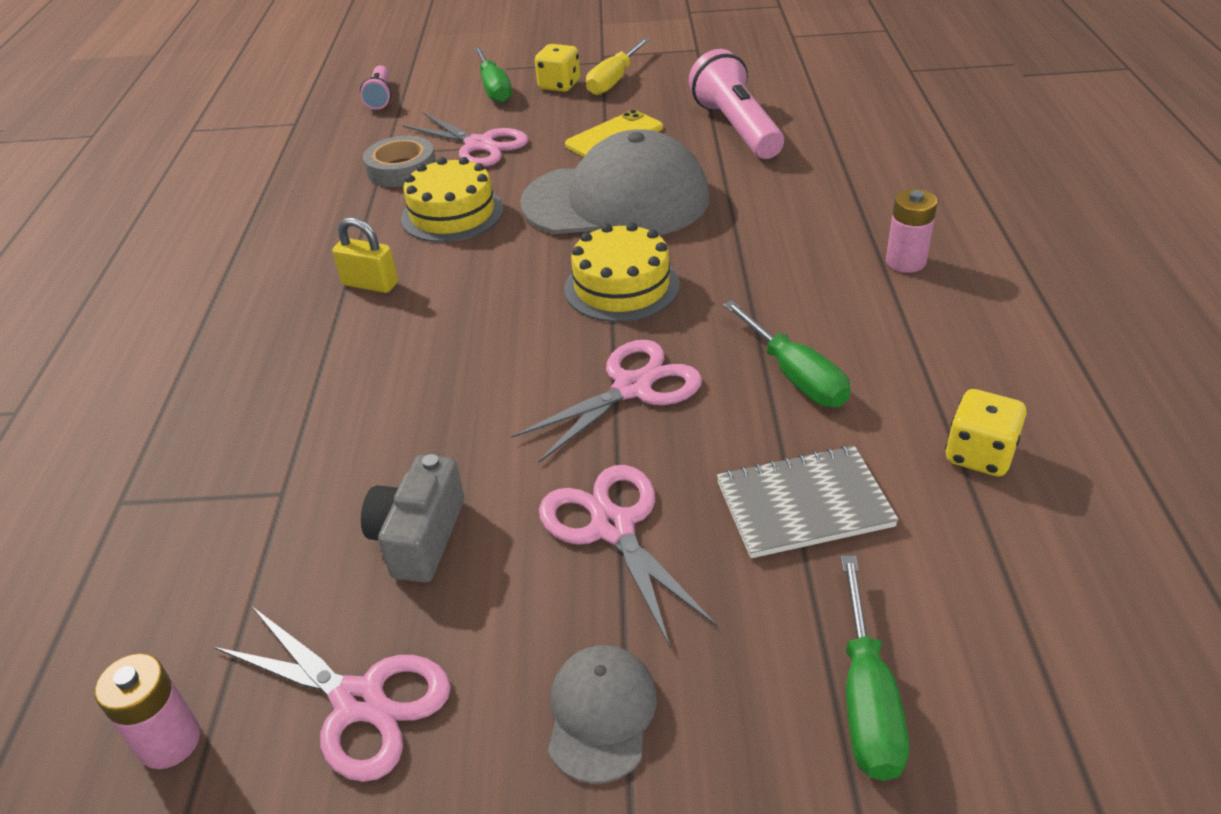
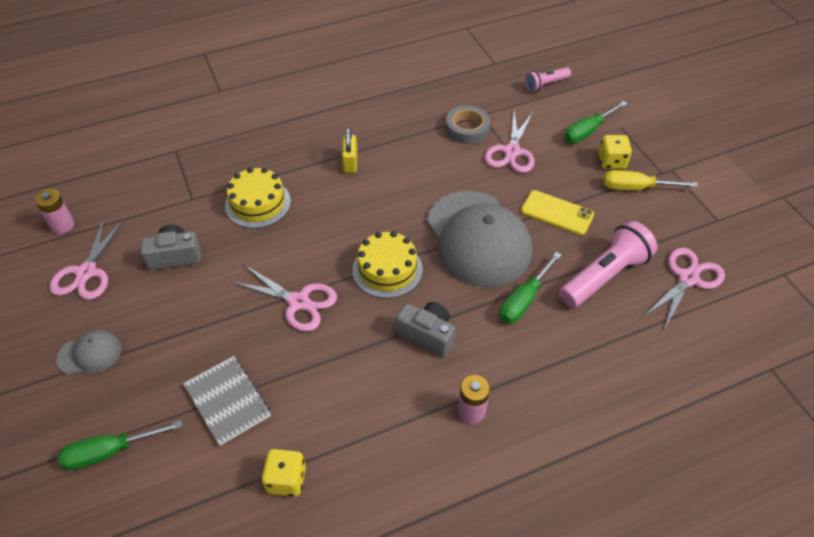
camera: 65 degrees right, 10 degrees up
(452, 214) = (430, 169): yellow cake -> yellow cake (258, 203)
(612, 527) = (195, 325): pink scissors -> pink scissors (687, 278)
(763, 273) = (427, 335): none -> grey camera
(795, 376) = (330, 375): green screwdriver -> green screwdriver (523, 300)

